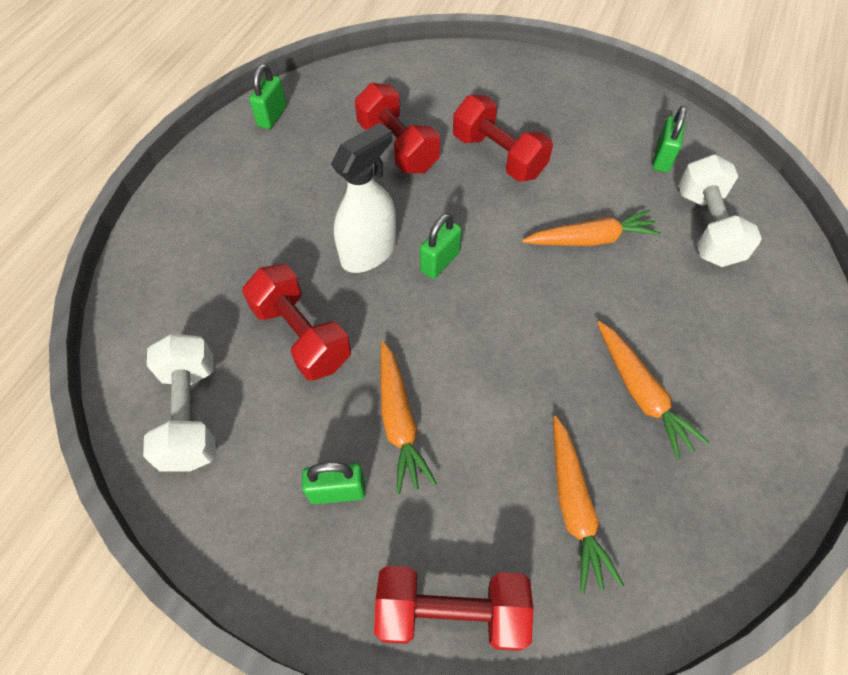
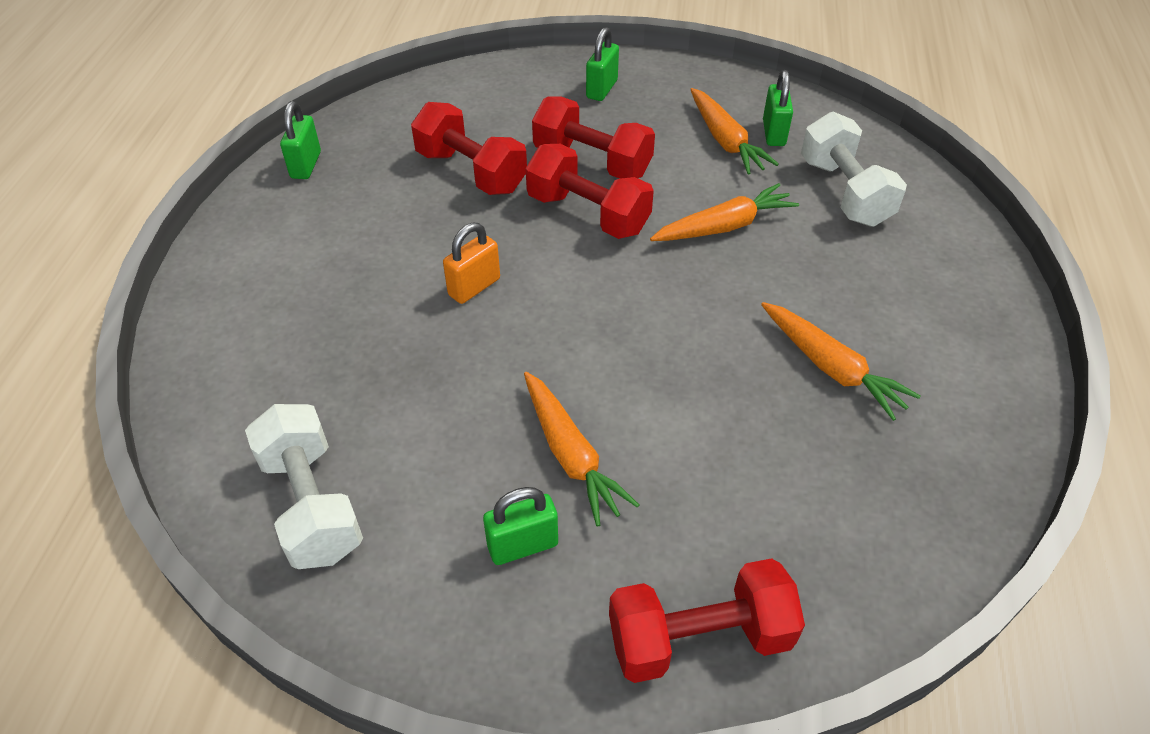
camera: 15 degrees left, 10 degrees down
(301, 335) = (422, 390): red dumbbell -> red dumbbell (588, 214)
(369, 252) = (474, 287): white spray bottle -> orange padlock
(440, 262) = (562, 281): green padlock -> green padlock (602, 89)
(574, 506) = (798, 496): orange carrot -> orange carrot (725, 141)

